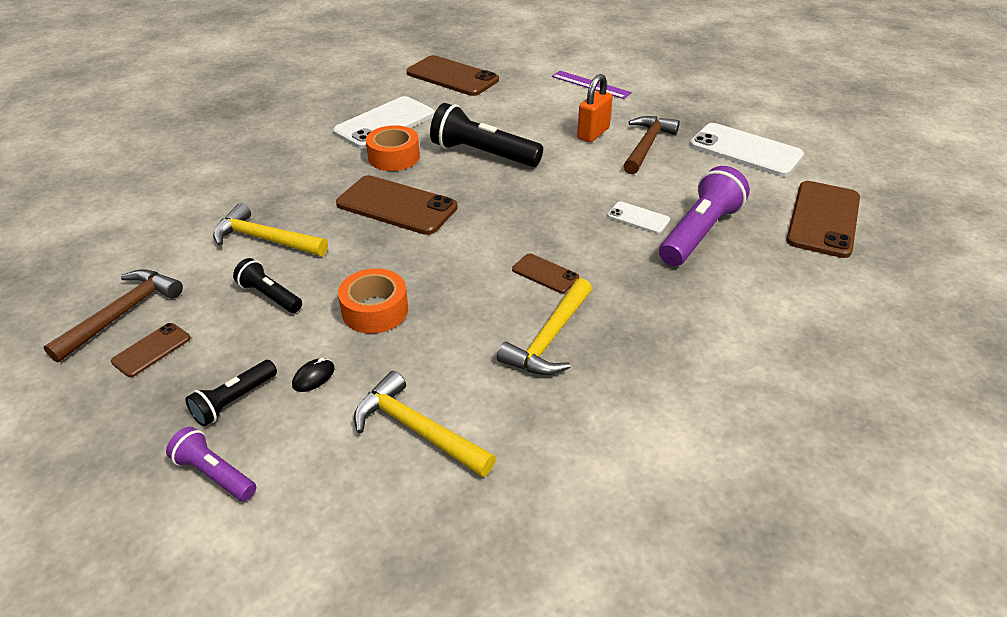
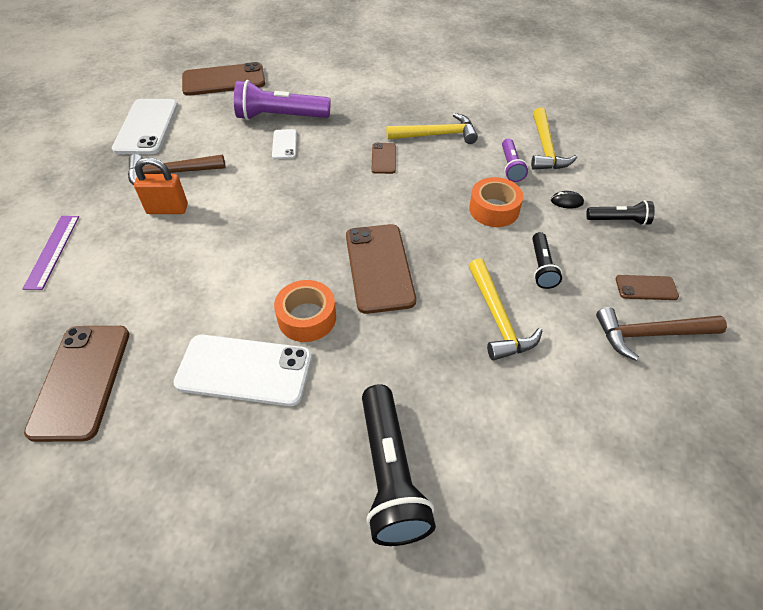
camera: 125 degrees left, 10 degrees up
(215, 474) = (654, 196): purple flashlight -> purple flashlight (510, 167)
(483, 154) = (254, 259): black flashlight -> black flashlight (390, 474)

